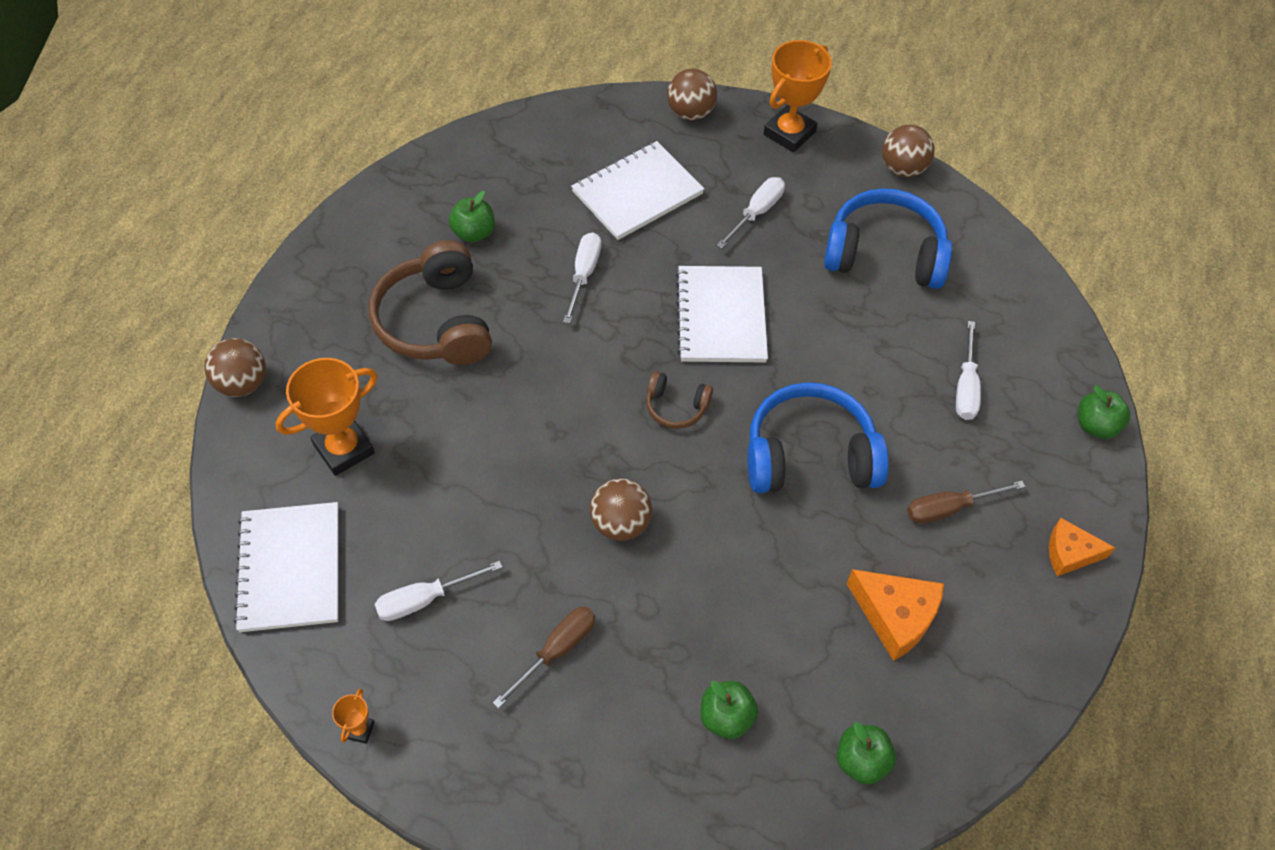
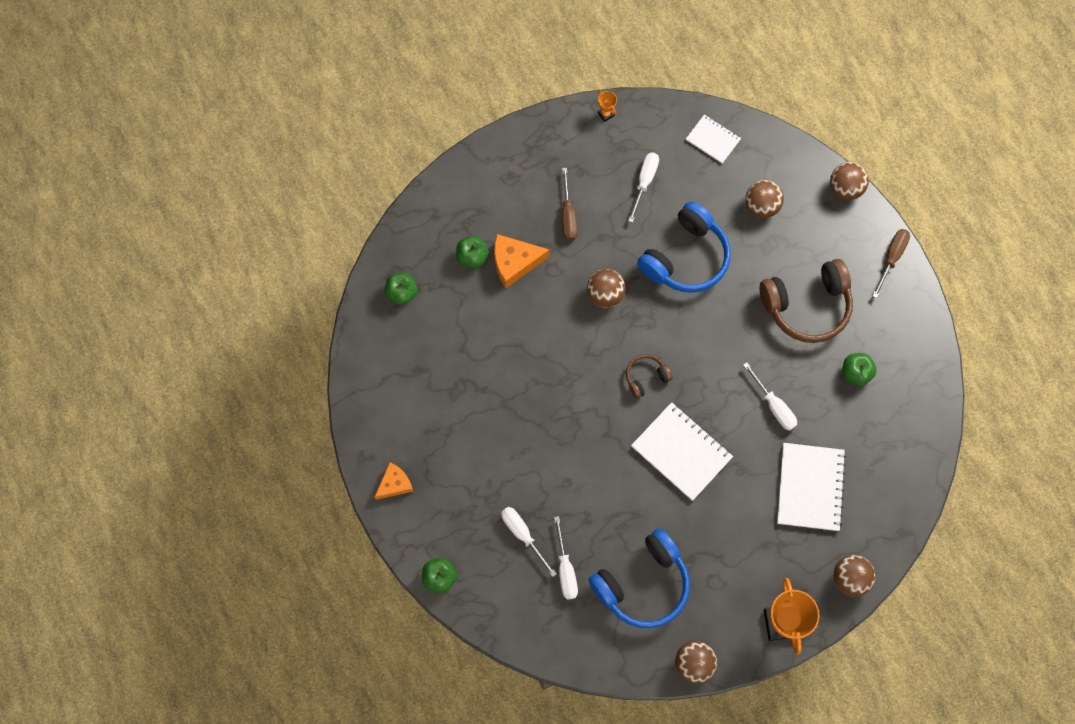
camera: 135 degrees right, 15 degrees up
(290, 568) = (713, 140): white notebook -> white notebook, size x0.58
(344, 449) = (761, 206): orange trophy -> brown ball
(436, 321) = (807, 306): brown headphones -> brown headphones turned 135 degrees clockwise
(756, 213) = (736, 541): white screwdriver -> white screwdriver (565, 569)
(809, 456) = (559, 415): blue headphones -> blue headphones (685, 257)
(895, 616) = (445, 371): orange cheese -> orange cheese (515, 262)
(949, 508) = (469, 452): brown screwdriver -> brown screwdriver (891, 258)

